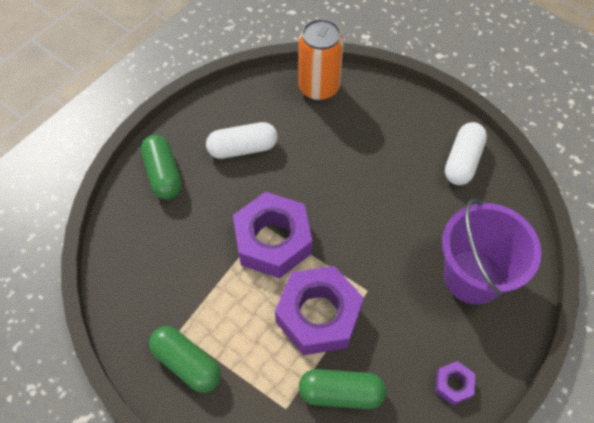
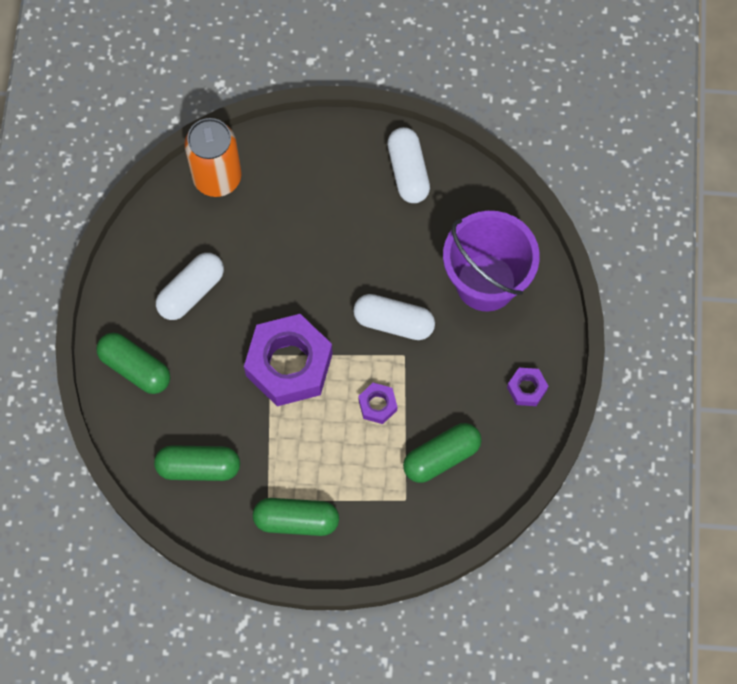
camera: 35 degrees left, 10 degrees up
(148, 271) = (198, 467): none -> green capsule
(318, 315) = (377, 405): purple nut -> purple nut, size x0.45
(376, 260) = (393, 322): none -> white capsule

